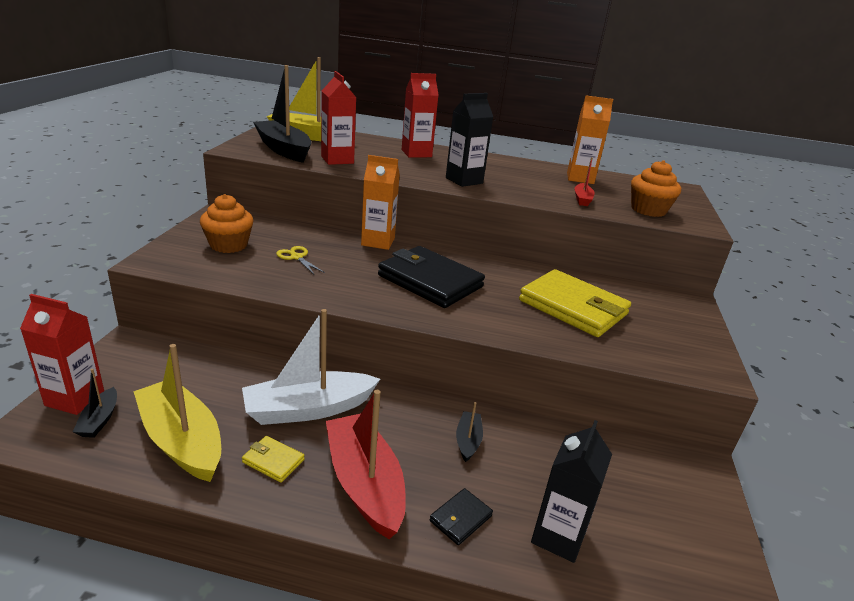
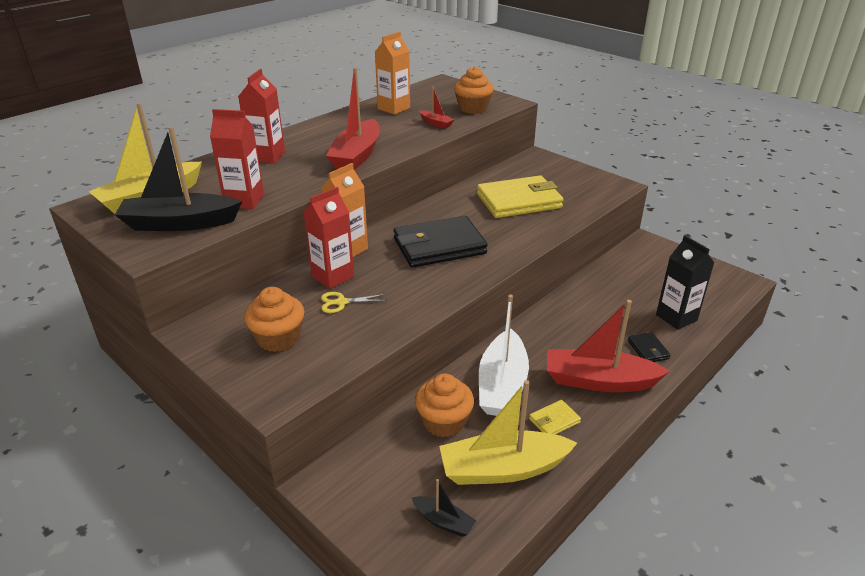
camera: 55 degrees left, 5 degrees up
(75, 398) = (397, 537): red carton -> red carton (333, 276)
(233, 386) = (444, 422): none -> orange cupcake
(464, 180) = (357, 156): black carton -> red boat
(468, 441) = (579, 319): black boat -> none

